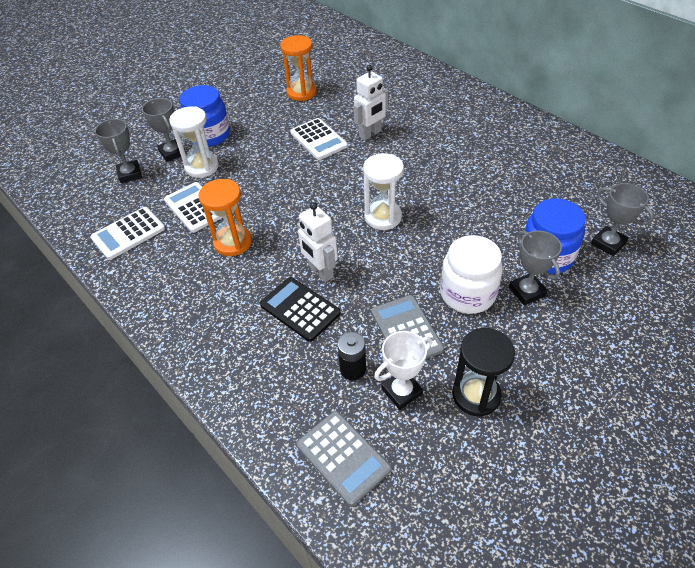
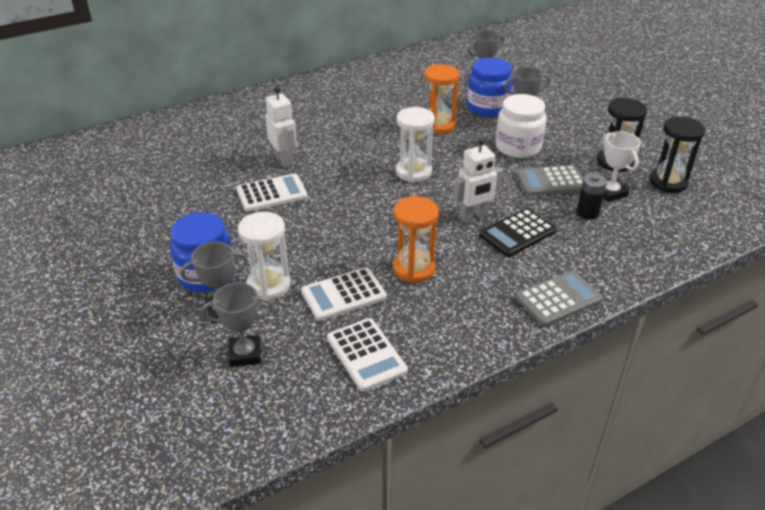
camera: 80 degrees left, 10 degrees down
(301, 92) = (171, 195): orange hourglass -> orange hourglass (438, 125)
(343, 457) = (669, 228): grey calculator -> grey calculator (558, 298)
(449, 460) = (668, 182): none -> black hourglass

